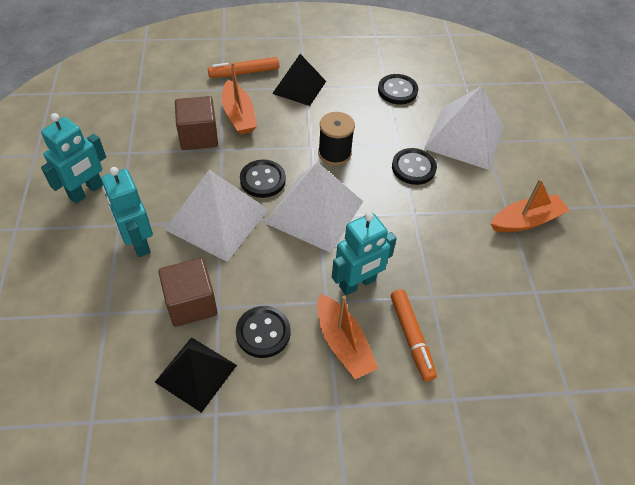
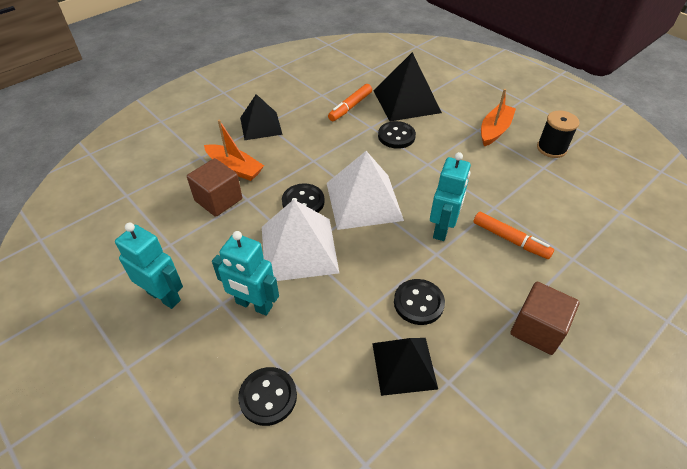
camera: 35 degrees left, 5 degrees down
(86, 192) = (164, 296): turquoise robot -> turquoise robot turned 60 degrees counterclockwise
(191, 303) = (345, 320): brown cube -> brown cube (537, 329)
(244, 73) = (206, 137): orange marker -> orange marker (350, 107)
(334, 153) = (335, 155): black spool -> black spool (551, 148)
(343, 343) = (476, 272): orange boat -> none
(397, 91) = (333, 94): black button -> black button (268, 397)
(464, 137) = (406, 101): white pyramid -> black pyramid

